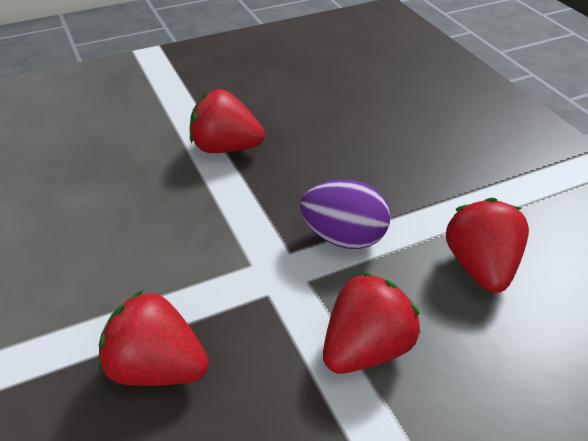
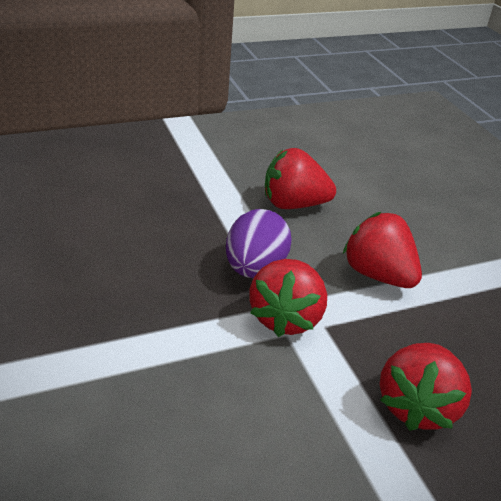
camera: 90 degrees left, 5 degrees down
(225, 148) = (83, 343): red strawberry -> red strawberry (285, 318)

